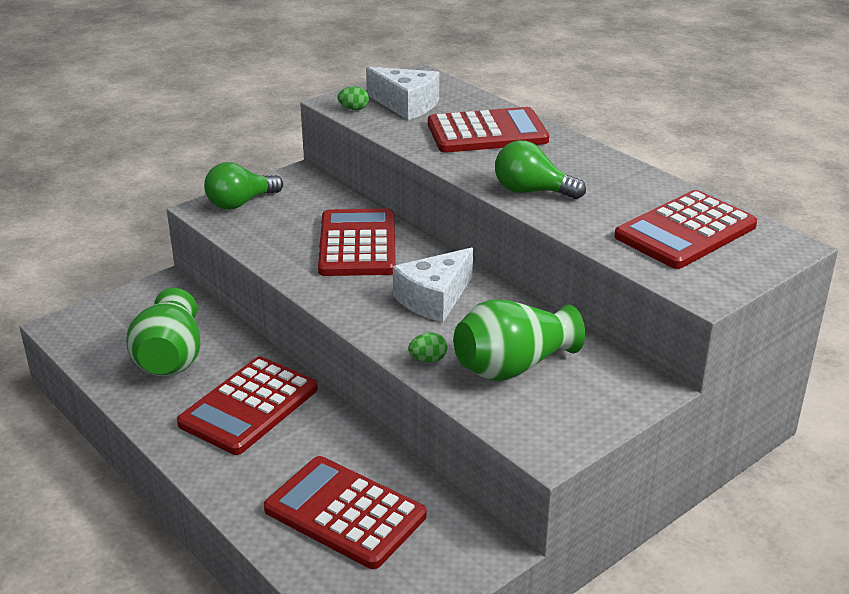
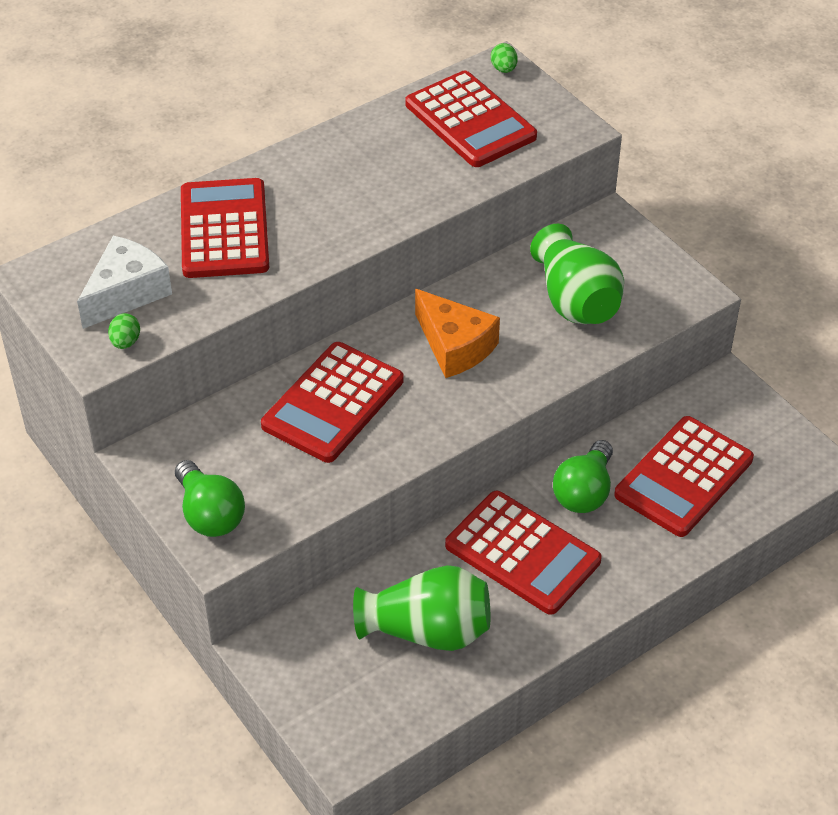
camera: 85 degrees left, 15 degrees up
(357, 244) = (333, 403): red calculator -> red calculator turned 60 degrees counterclockwise
(428, 360) = (562, 358): green egg -> green egg (503, 69)
(434, 299) = (455, 346): white cheese -> orange cheese
(532, 191) = (375, 210): green light bulb -> green light bulb (584, 492)

